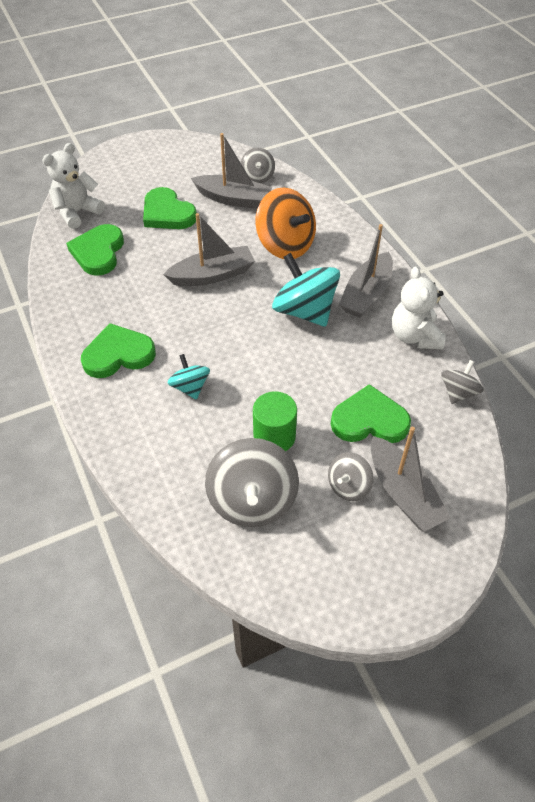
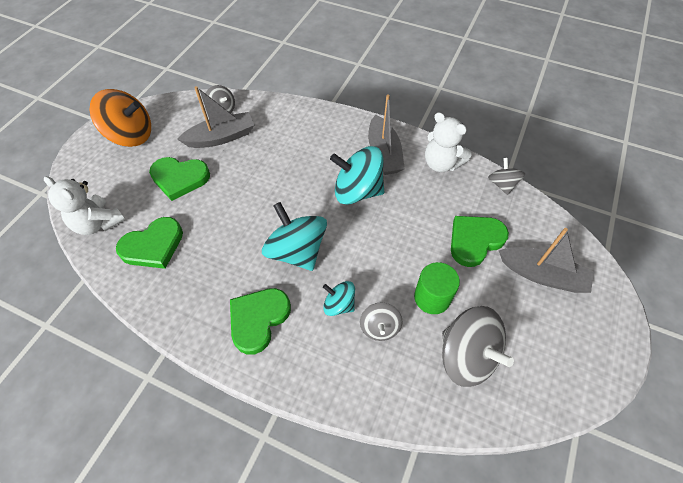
camera: 40 degrees left, 5 degrees up
(77, 212) = (98, 223): white teddy bear -> white teddy bear turned 60 degrees counterclockwise
(98, 252) = (153, 246): green heart -> green heart turned 90 degrees counterclockwise
(200, 325) = (297, 251): none -> turquoise spinning top
(212, 275) = (266, 206): grey boat -> none
(285, 245) = (295, 150): orange spinning top -> orange spinning top (131, 135)
(348, 486) = (509, 296): grey spinning top -> grey spinning top (379, 327)

